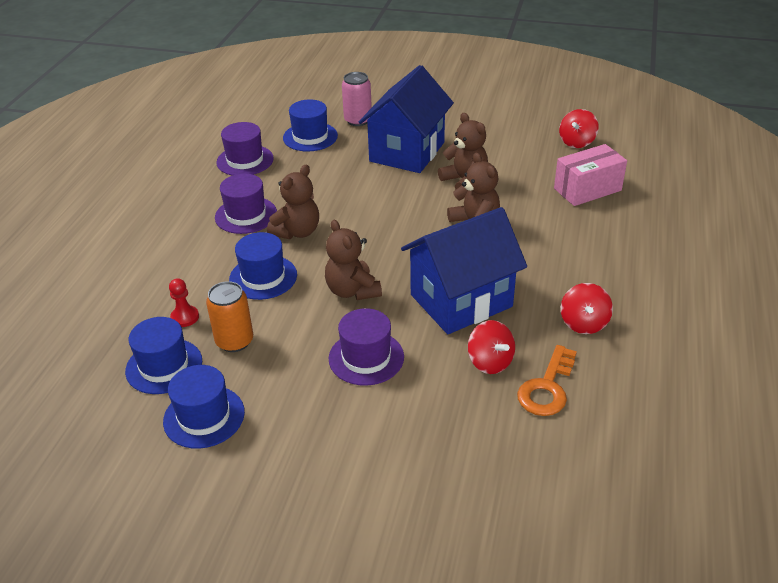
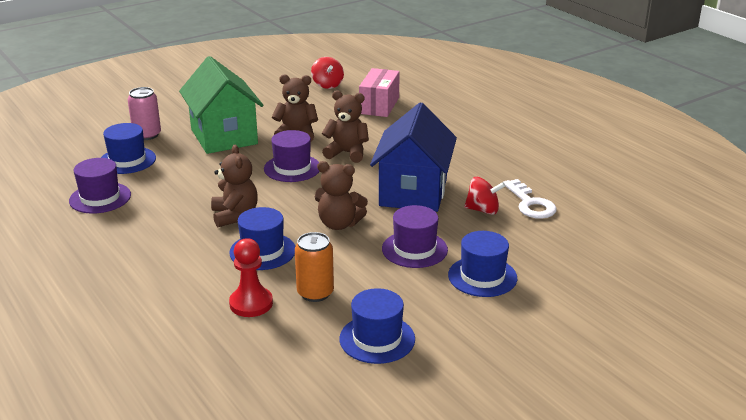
camera: 50 degrees left, 10 degrees down
(164, 366) = (293, 335): blue hat -> blue hat (482, 276)
(185, 317) = (251, 303): red pawn -> red pawn, size x1.54
(246, 215) = (173, 227): purple hat -> purple hat (292, 168)
(407, 152) = (224, 137): blue house -> green house
(547, 387) = (530, 204): orange key -> white key
(583, 323) = (494, 167): red spinning top -> none

